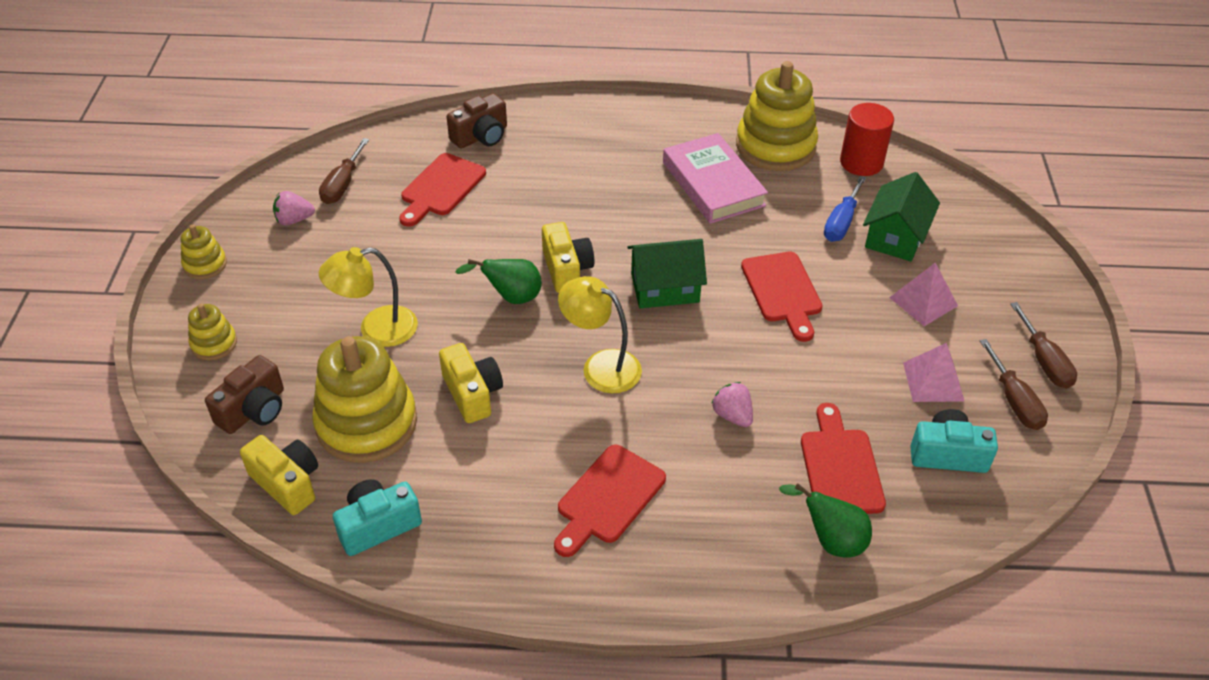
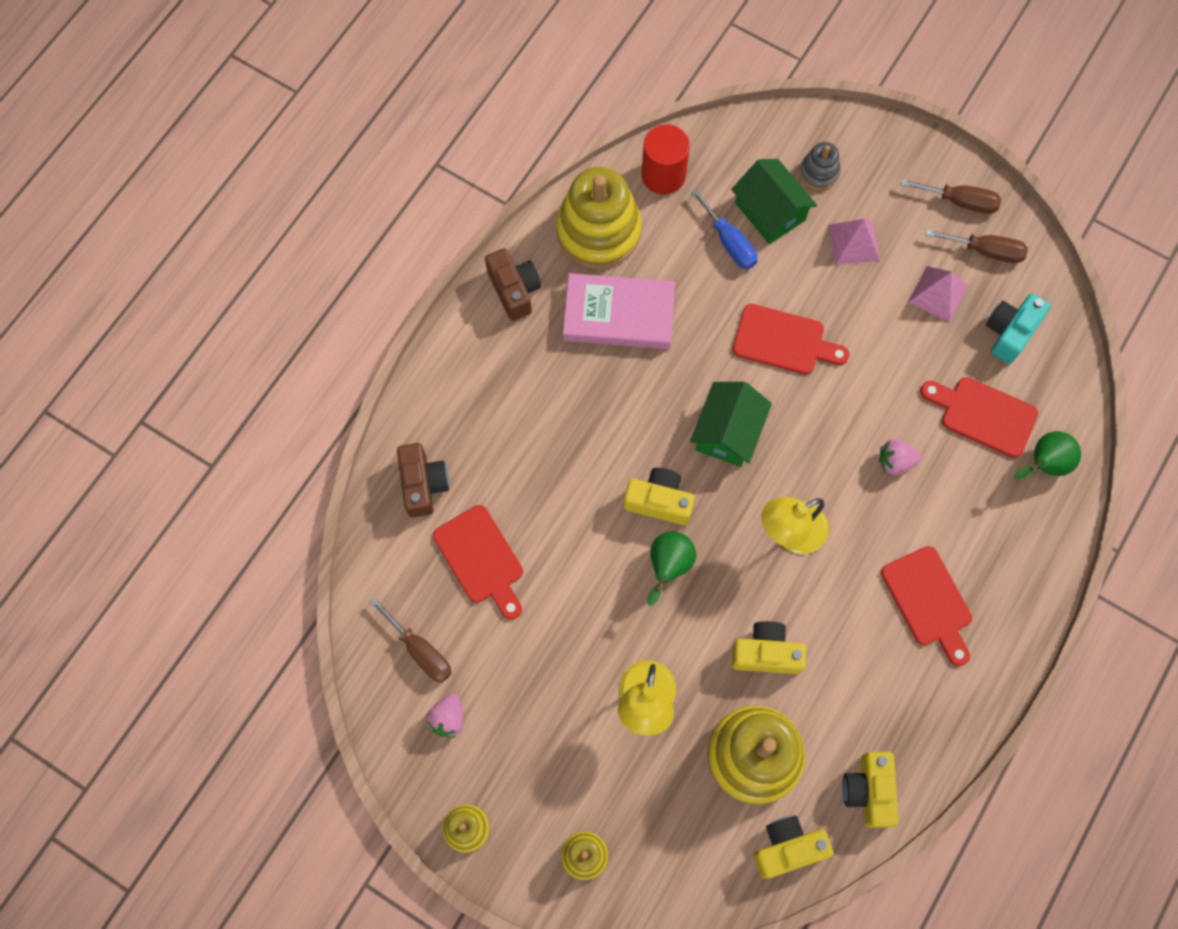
camera: 60 degrees left, 25 degrees up
(254, 410) = (689, 847): brown camera -> brown camera (514, 290)
(378, 526) = (868, 791): turquoise camera -> yellow camera
(965, 253) = (819, 172): none -> grey stacking toy

